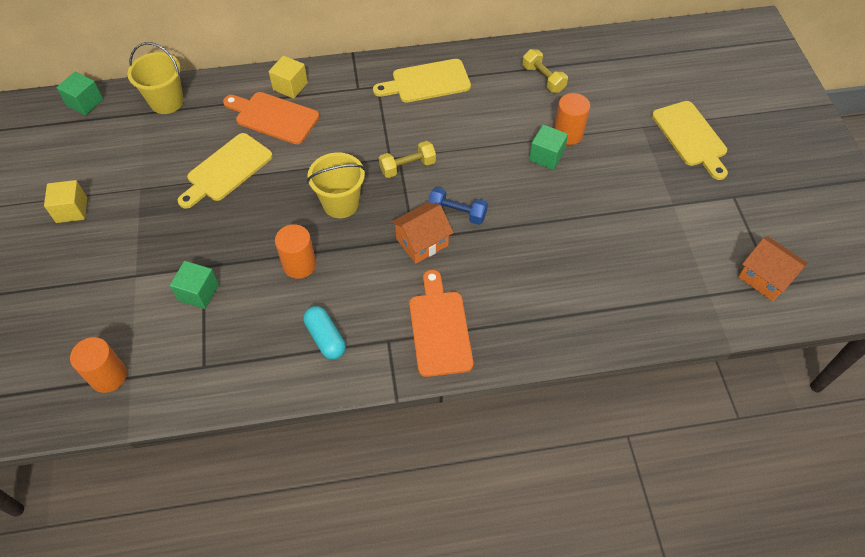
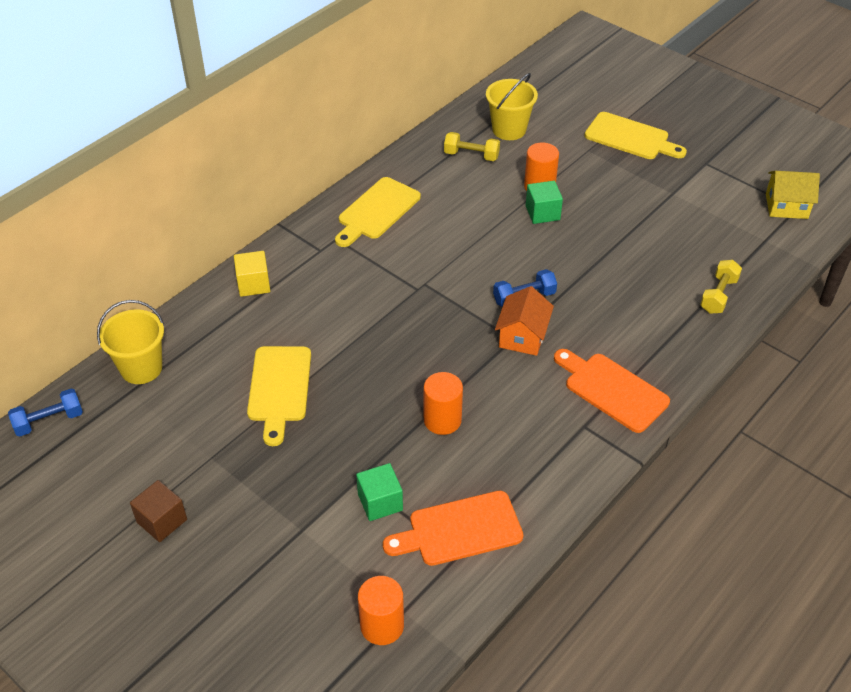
camera: 40 degrees left, 10 degrees down
(72, 210) = (162, 521): yellow cube -> brown cube
(85, 103) = (49, 421): green cube -> blue dumbbell
(274, 117) = (269, 318): orange cutting board -> orange cutting board (459, 529)
(326, 338) = (533, 459): turquoise capsule -> none
(341, 203) = (419, 350): yellow bucket -> yellow bucket (509, 129)
(407, 166) = (441, 287): yellow dumbbell -> yellow dumbbell (718, 295)
(765, 278) = (786, 206): orange house -> yellow house

